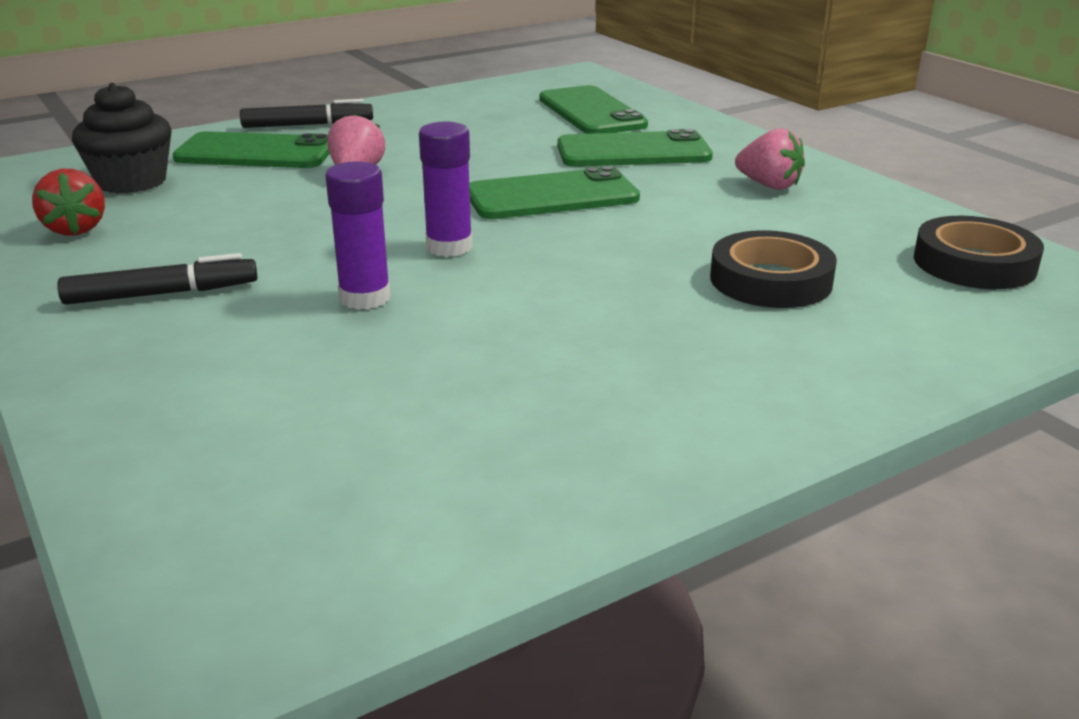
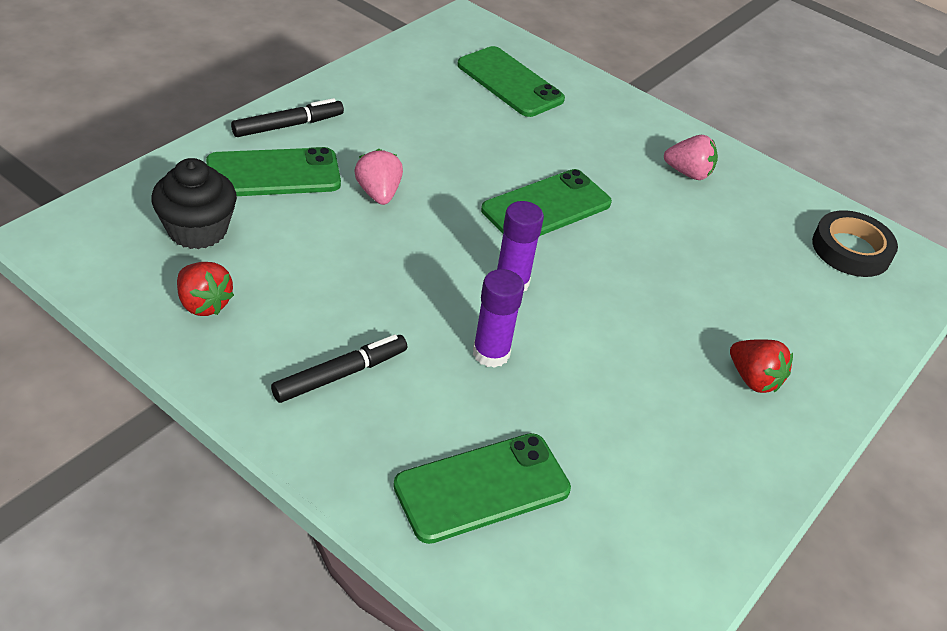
camera: 25 degrees left, 15 degrees up
(633, 152) = (572, 138): green phone -> green phone (482, 487)
(723, 361) = (753, 379): none -> red strawberry
(770, 280) = (741, 288): black tape -> none

